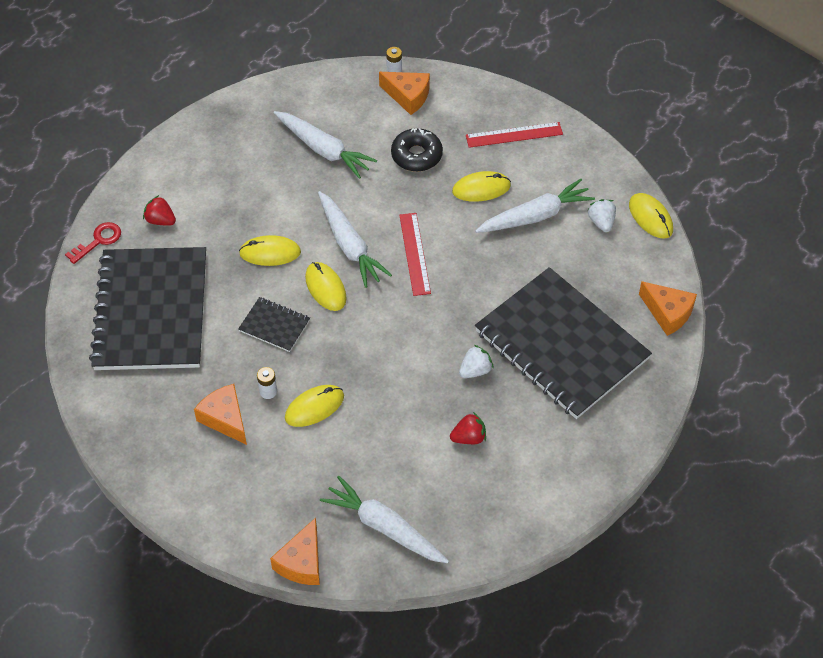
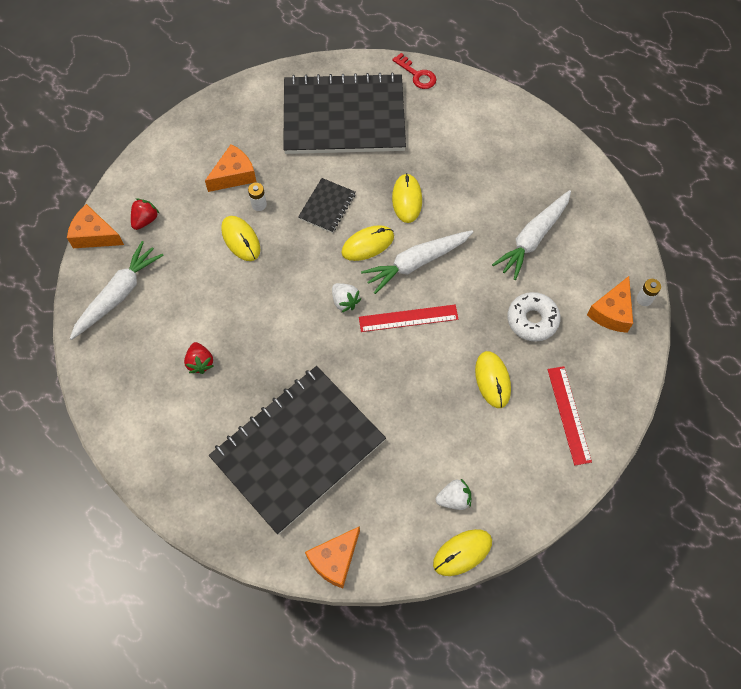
camera: 90 degrees right, 10 degrees up
(160, 220) = (441, 116): red strawberry -> red strawberry (145, 220)
(416, 155) = (532, 320): black donut -> white donut
(475, 370) = (272, 369): white strawberry -> white strawberry (345, 301)
(535, 216) = (459, 431): white carrot -> none

